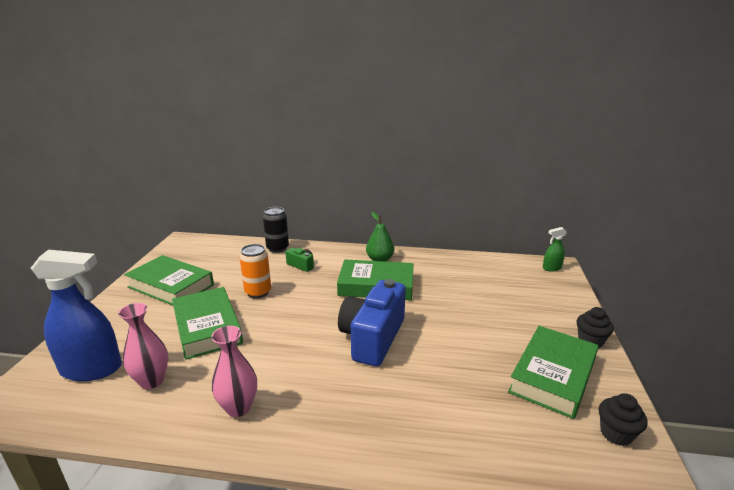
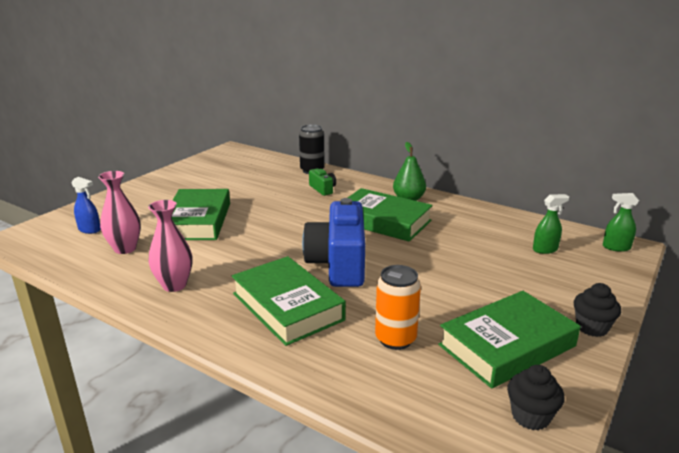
camera: 25 degrees right, 0 degrees up
(92, 369) = (89, 230): blue spray bottle -> blue spray bottle, size x0.47
(171, 286) = (193, 183): green book -> green book (287, 306)
(258, 292) = (263, 203): orange can -> orange can (395, 339)
(372, 338) = (338, 264): blue camera -> blue camera turned 45 degrees counterclockwise
(510, 282) = (545, 249): none -> green spray bottle

